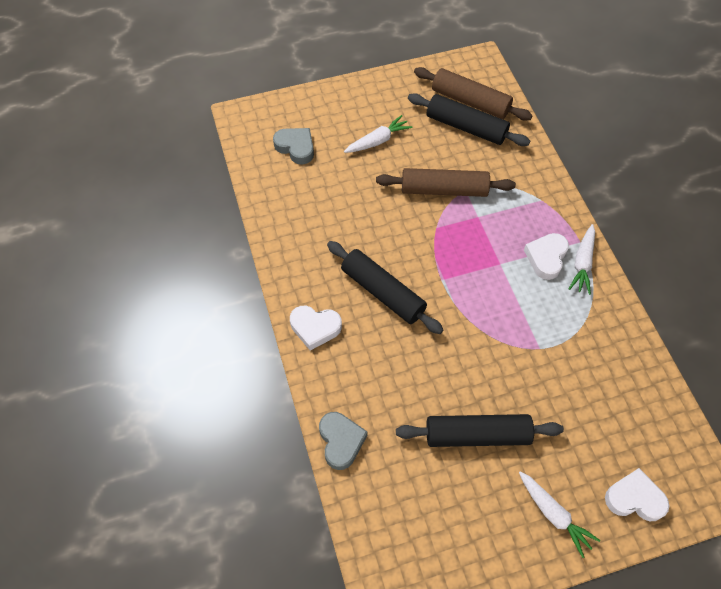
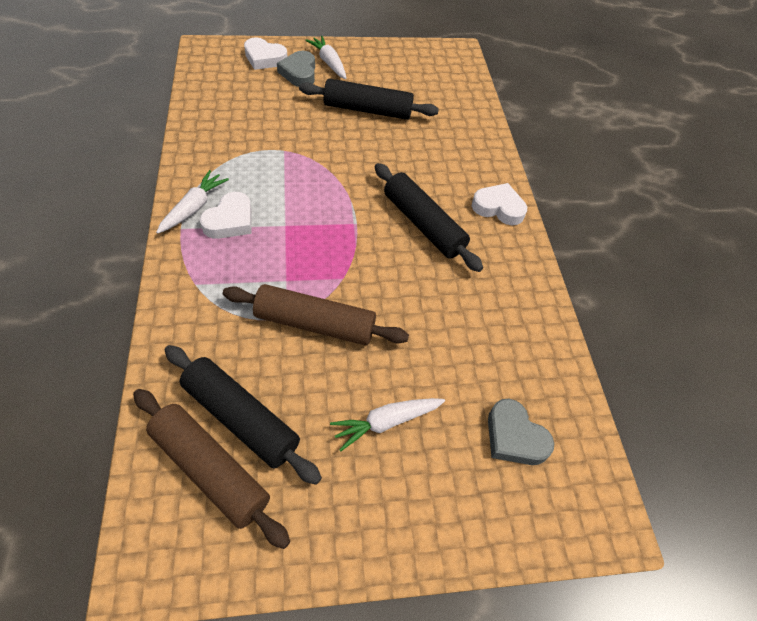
camera: 175 degrees left, 5 degrees down
(341, 441) = (481, 128): grey heart -> grey heart (299, 73)

